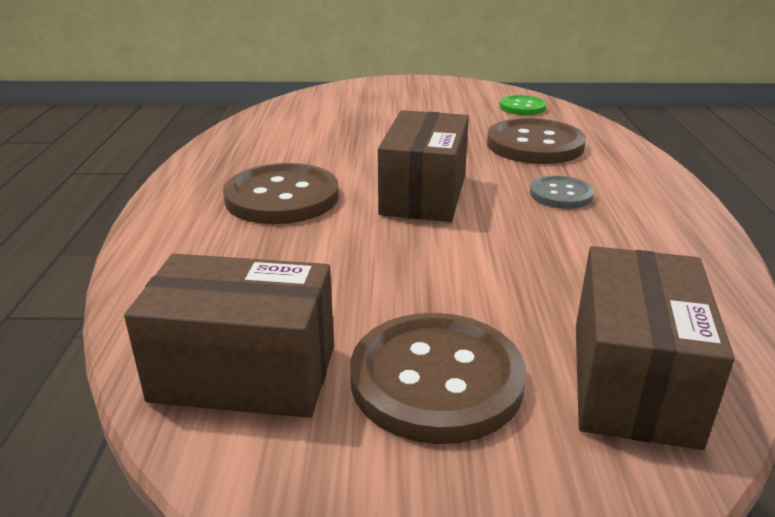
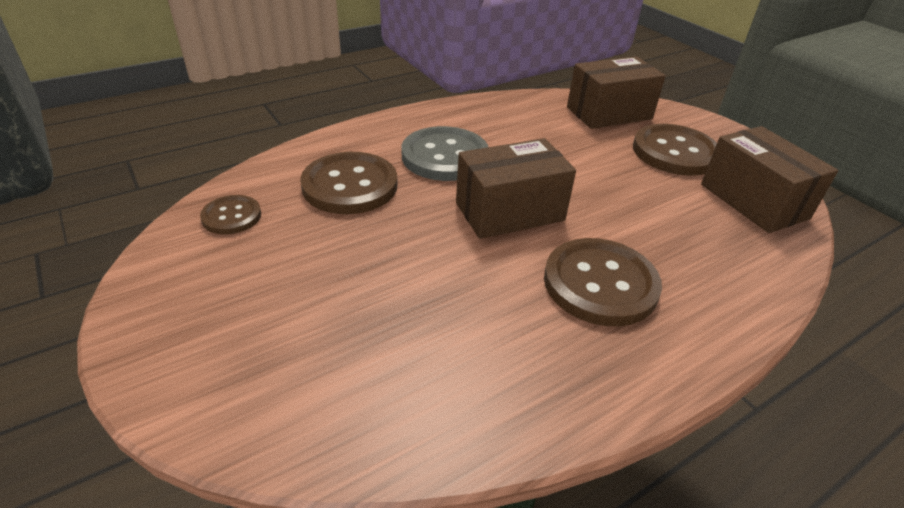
camera: 125 degrees left, 10 degrees up
(522, 107) = (231, 216): green button -> brown button
(561, 194) = (445, 156): grey button -> grey button, size x1.81

